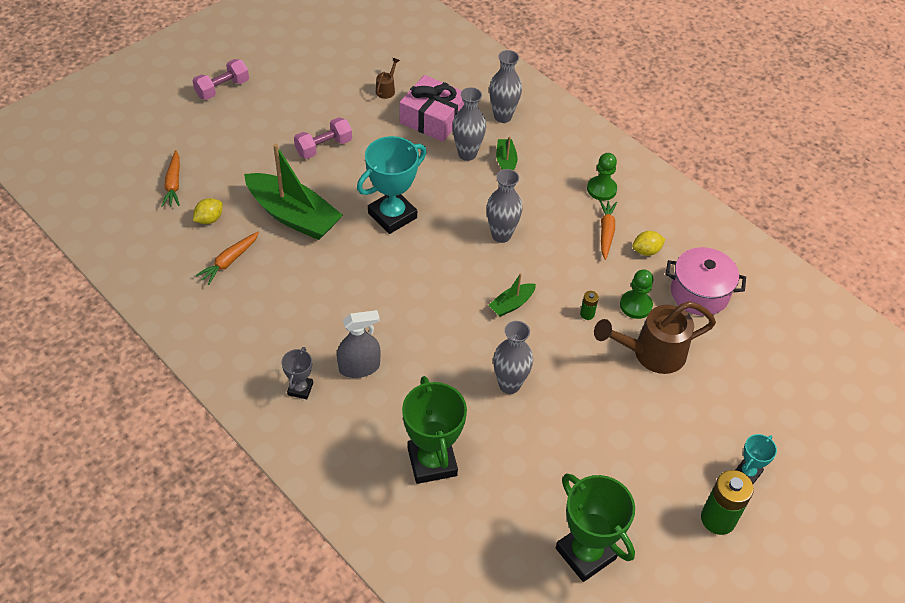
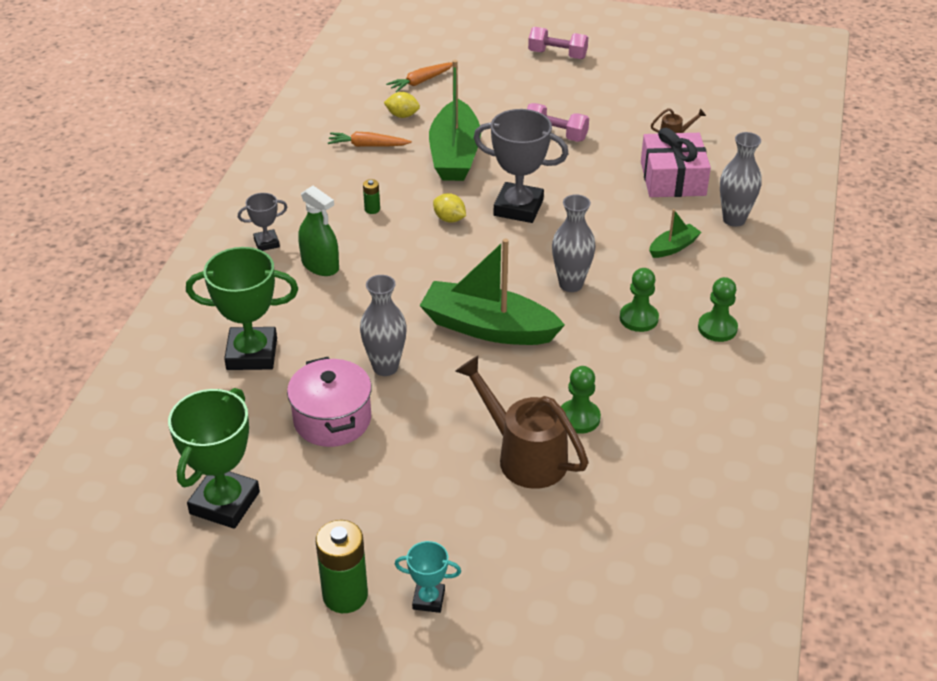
camera: 60 degrees right, 10 degrees down
(359, 367) = (320, 265): grey spray bottle -> green spray bottle
(392, 215) = (518, 208): turquoise trophy -> grey trophy
(432, 462) = (252, 354): green trophy -> green trophy turned 45 degrees clockwise
(467, 154) = (652, 218): grey vase -> none
(512, 304) = (488, 328): green boat -> green boat, size x2.16
(563, 221) = (638, 318): none -> green pawn
(587, 314) = (529, 386): green battery -> green battery (372, 209)
(606, 232) = (659, 355): orange carrot -> none
(646, 251) = (666, 396): yellow lemon -> yellow lemon (449, 219)
(699, 293) = (651, 463): pink pot -> pink pot (332, 419)

